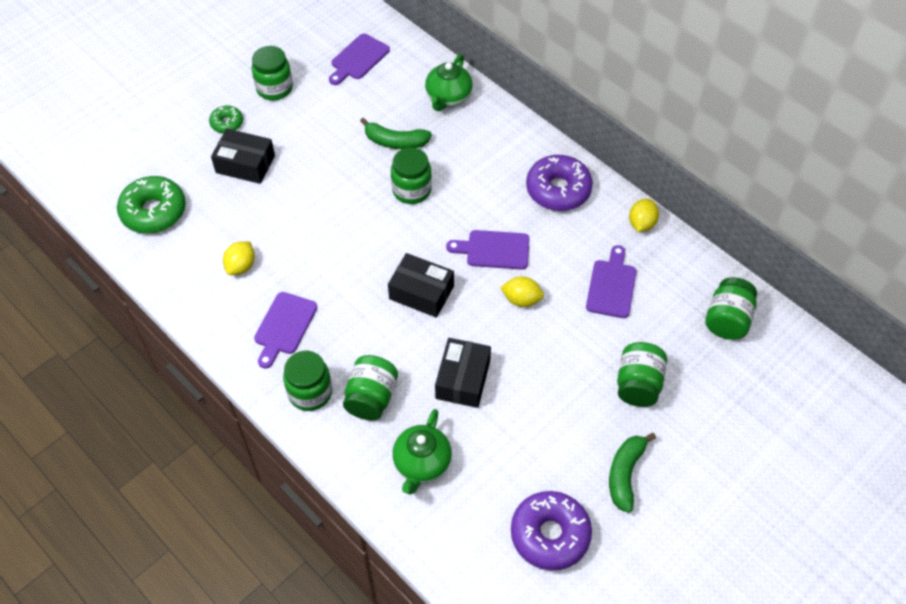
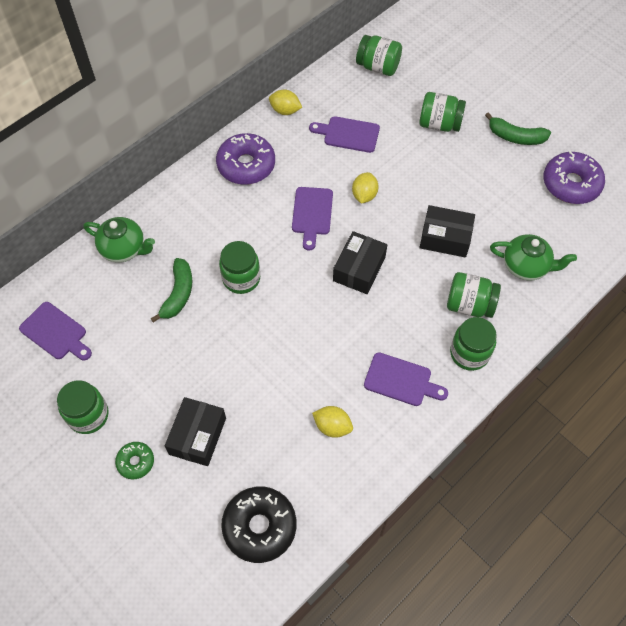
camera: 90 degrees left, 5 degrees up
(154, 211) = (259, 526): green donut -> black donut

